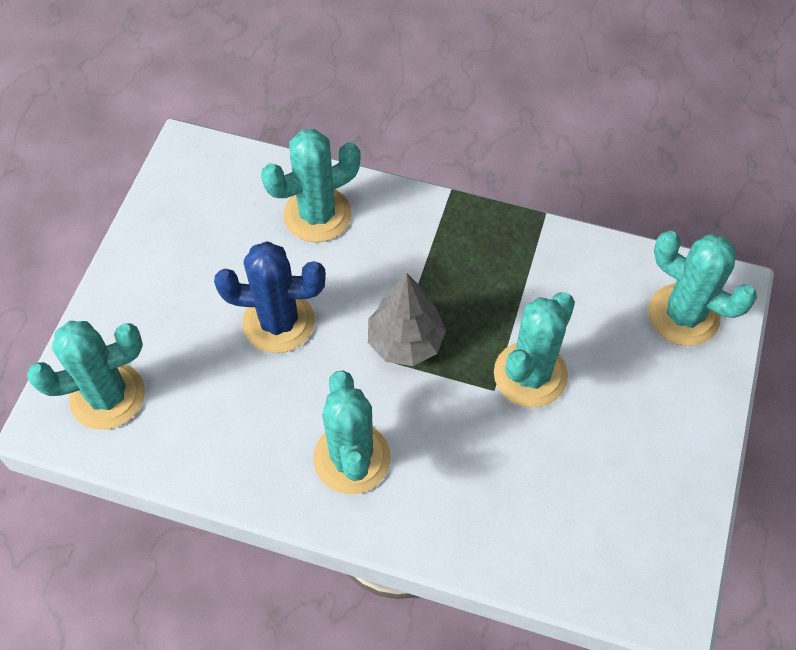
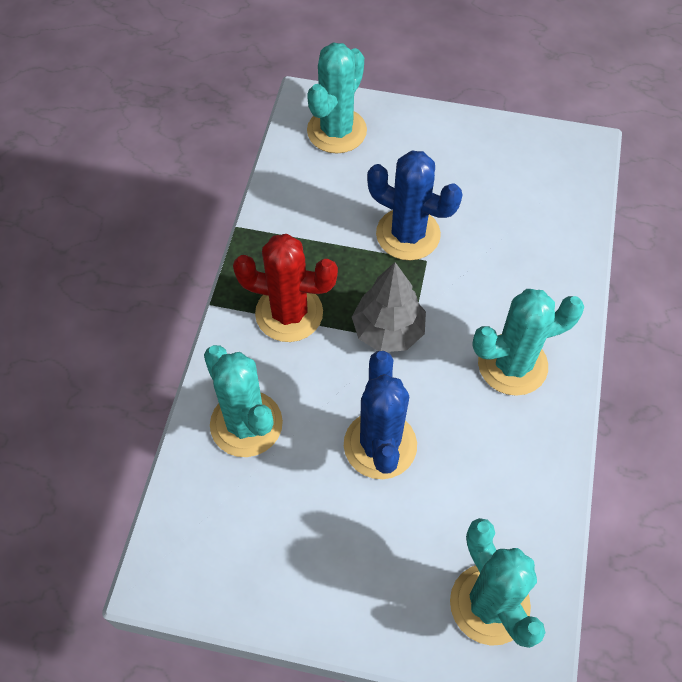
camera: 95 degrees left, 0 degrees up
(435, 254) = (289, 313): none -> red cactus
(530, 374) = (408, 234): turquoise cactus -> blue cactus

